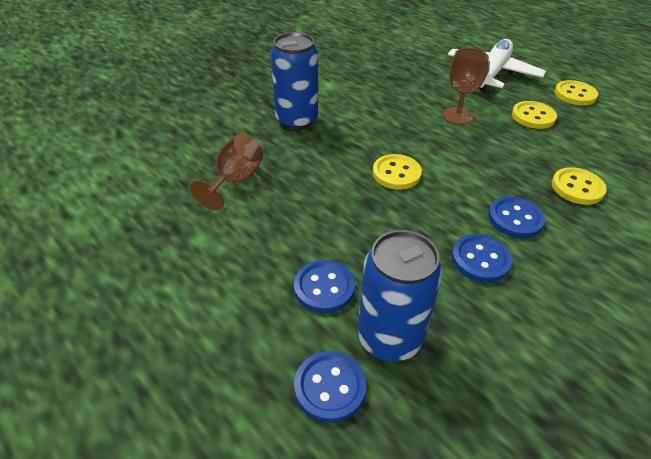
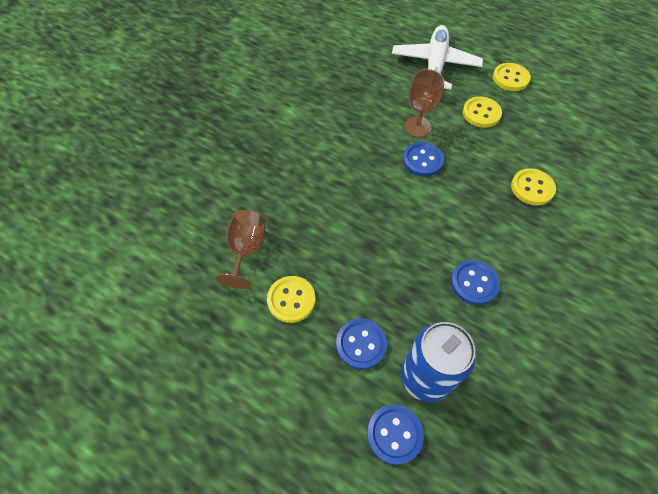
camera: 15 degrees left, 15 degrees up
(296, 120) = (276, 164): blue can -> none
(396, 173) = (383, 207): yellow button -> yellow button (291, 300)
(515, 219) = (491, 234): blue button -> blue button (422, 160)

